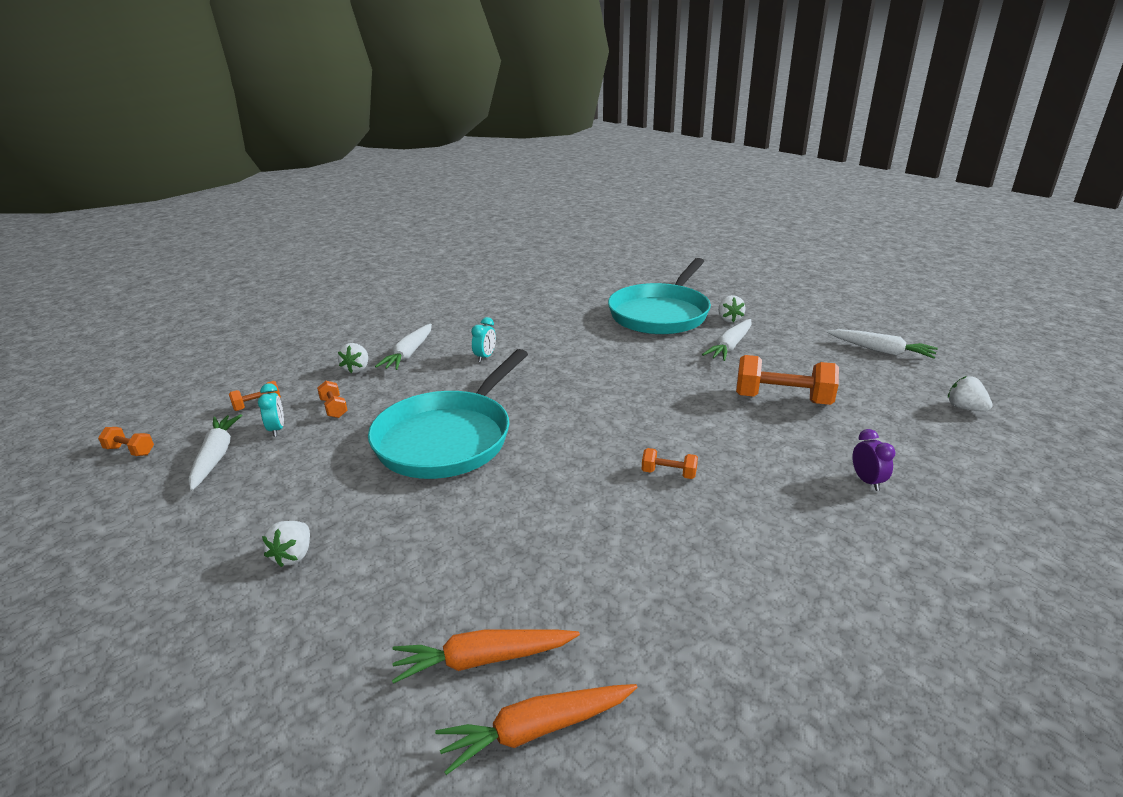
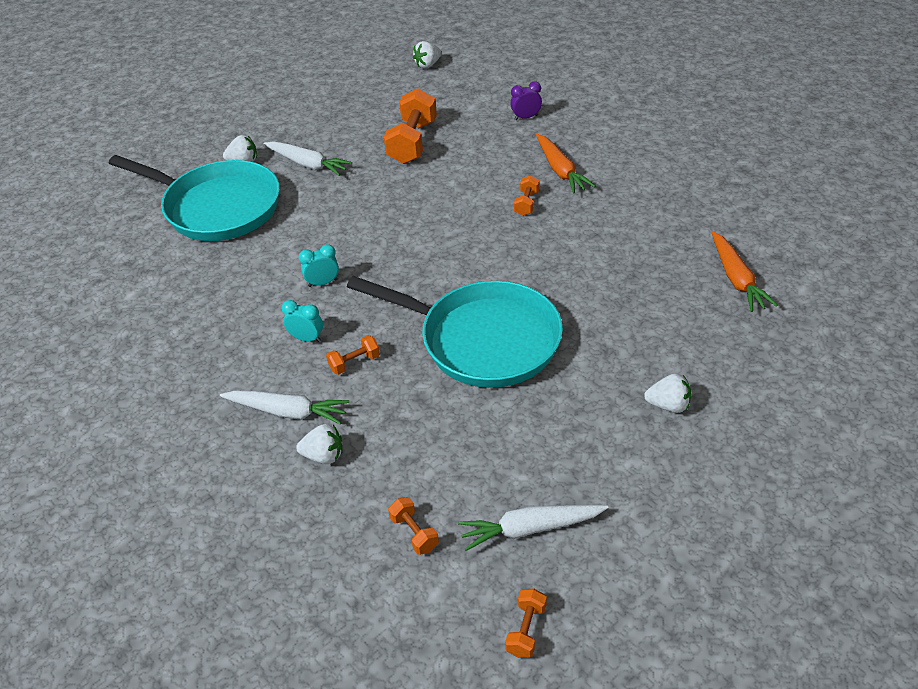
camera: 90 degrees left, 15 degrees up
(277, 429) = (471, 490): turquoise clock -> turquoise clock (323, 283)
(334, 408) = (423, 450): orange dumbbell -> orange dumbbell (354, 363)
(536, 730) = (777, 251): orange carrot -> orange carrot (560, 170)
(881, 351) = (329, 86): white carrot -> none

